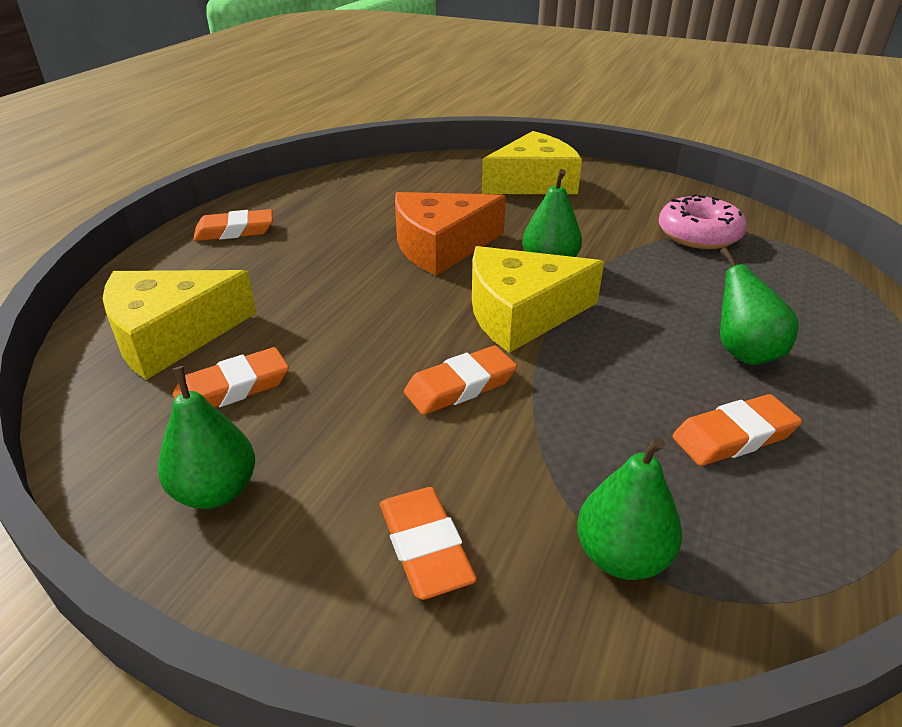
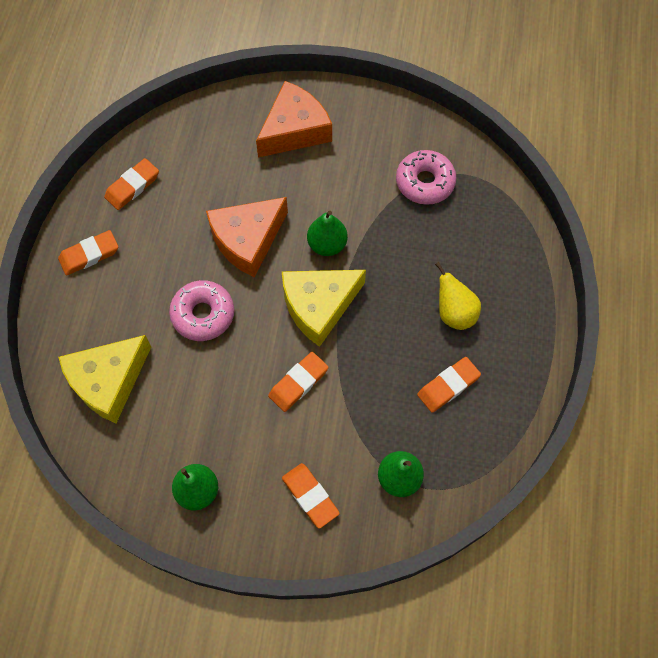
camera: 15 degrees left, 30 degrees up
(233, 388) = (170, 417): orange eraser -> orange eraser (132, 186)
(347, 296) = (203, 314): none -> pink donut
(533, 182) = (294, 130): yellow cheese -> orange cheese
(744, 352) = (454, 313): green pear -> yellow pear

